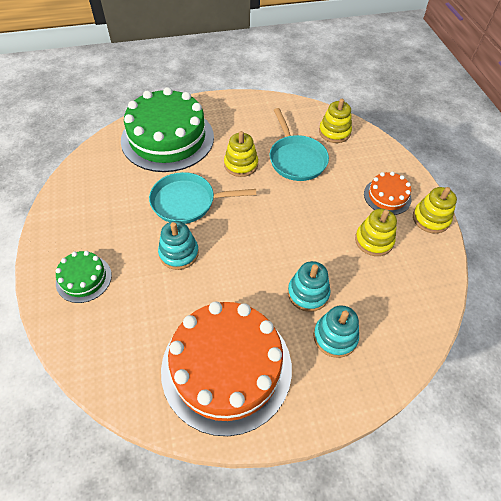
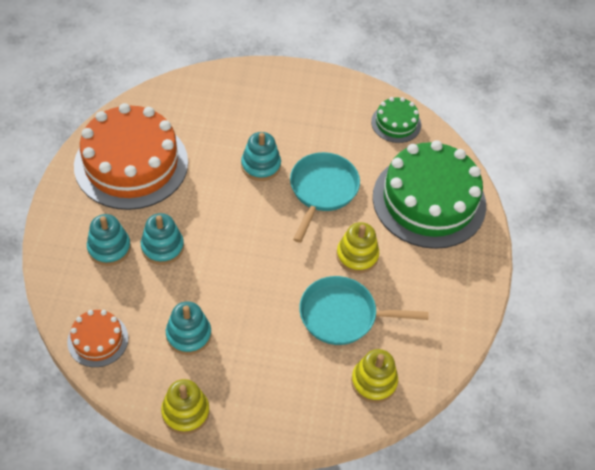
camera: 110 degrees right, 0 degrees up
(84, 278) = (268, 96): green cake -> green cake (396, 123)
(374, 240) = (188, 335): yellow stacking toy -> turquoise stacking toy
(387, 196) = (240, 384): orange cake -> orange cake (98, 340)

